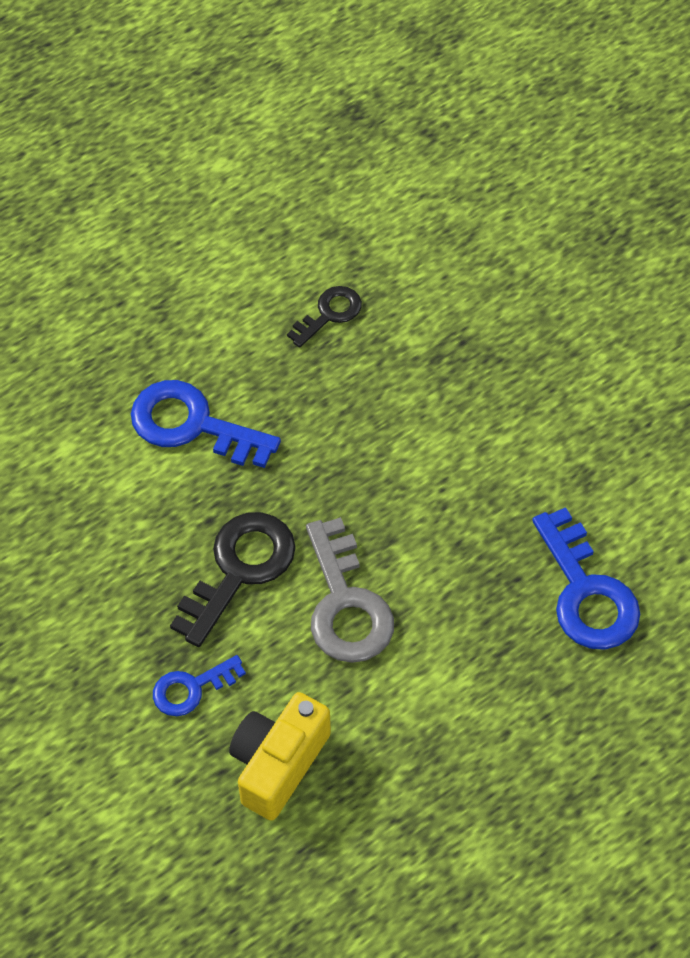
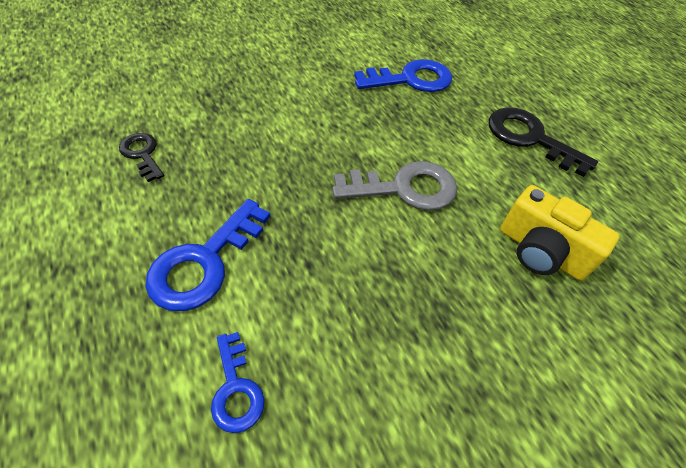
camera: 85 degrees left, 5 degrees down
(191, 688) = (474, 303): blue key -> blue key (236, 389)
(239, 569) = (362, 250): black key -> black key (529, 138)

